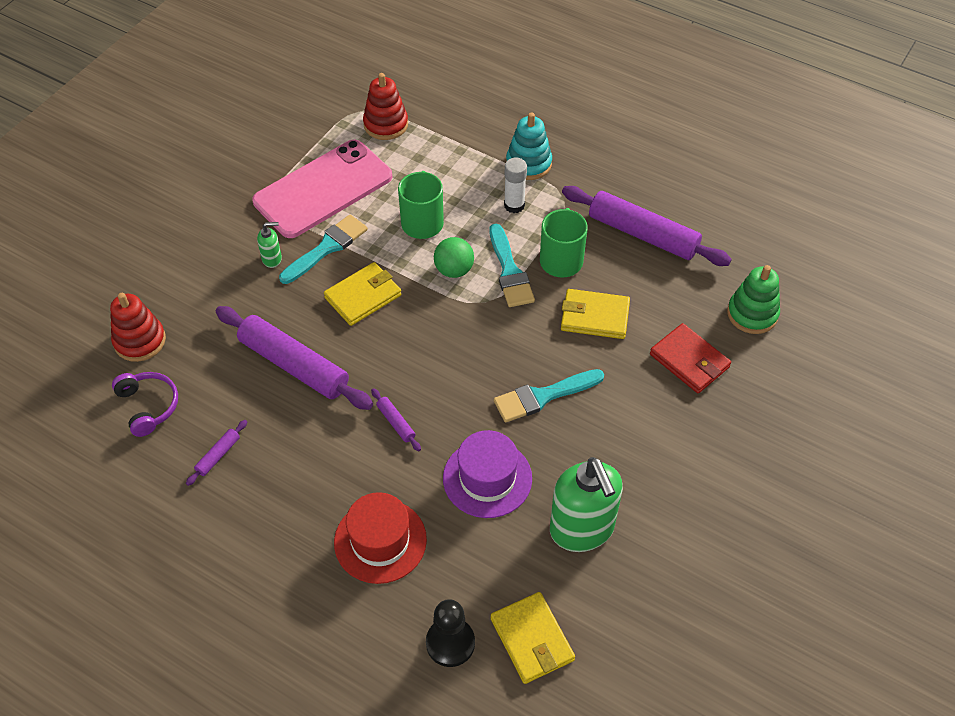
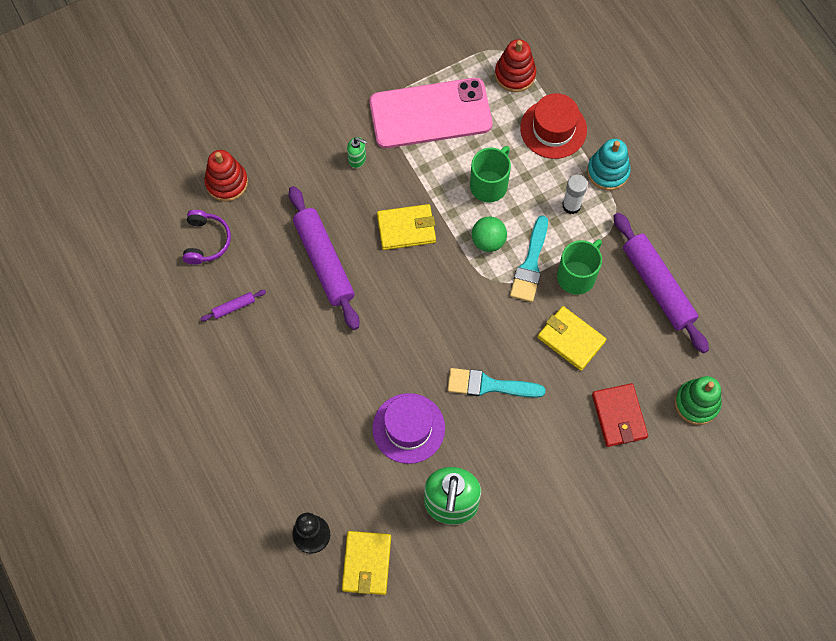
camera: 30 degrees right, 15 degrees up
(327, 248) = (403, 170): turquoise brush -> none
(380, 541) = (307, 434): red hat -> red hat (553, 129)
(396, 422) = (370, 348): purple rolling pin -> none

